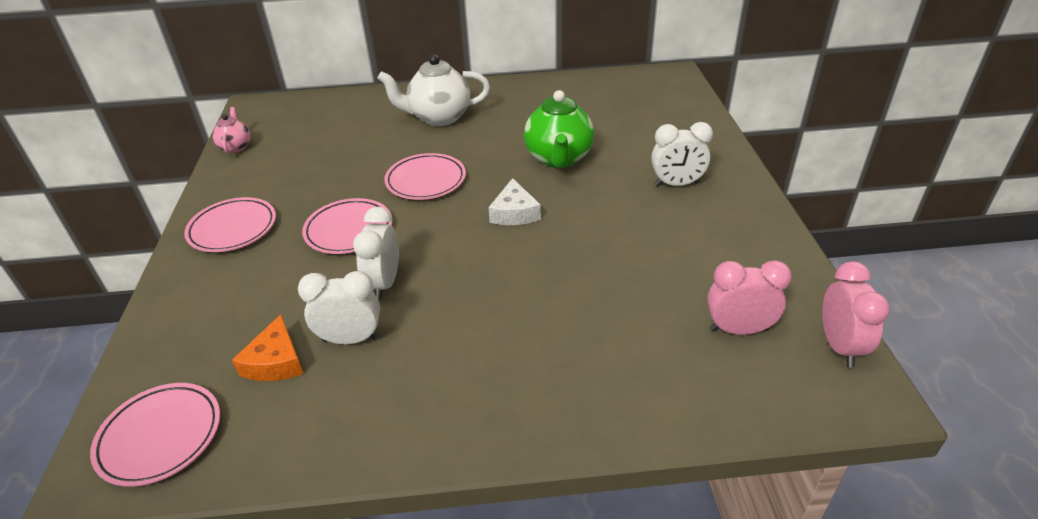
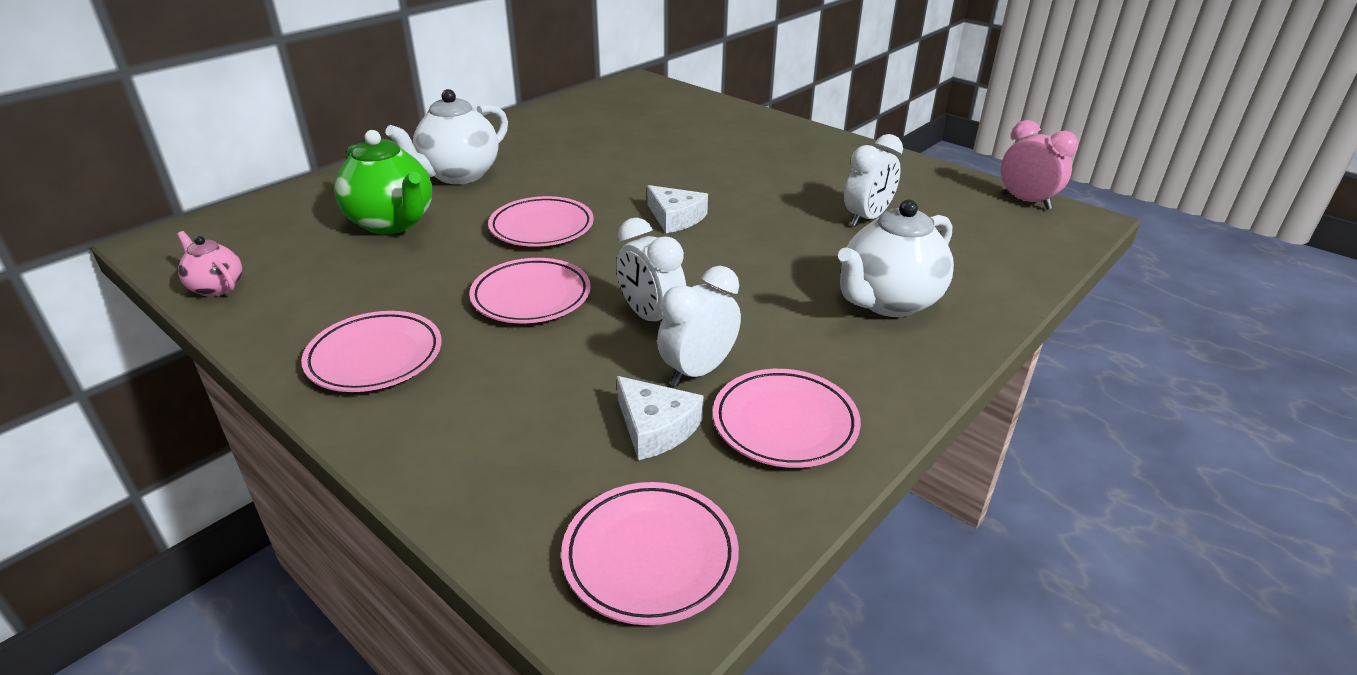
camera: 45 degrees left, 5 degrees down
(276, 361) = (655, 427): orange cheese -> white cheese
(337, 410) = (785, 423): none -> pink plate
(546, 367) = (888, 302): none -> white teapot
(559, 159) = (644, 167): green teapot -> green teapot (393, 223)
(676, 184) = (771, 151): white clock -> white clock (867, 218)
(738, 329) = (962, 219): pink clock -> none

